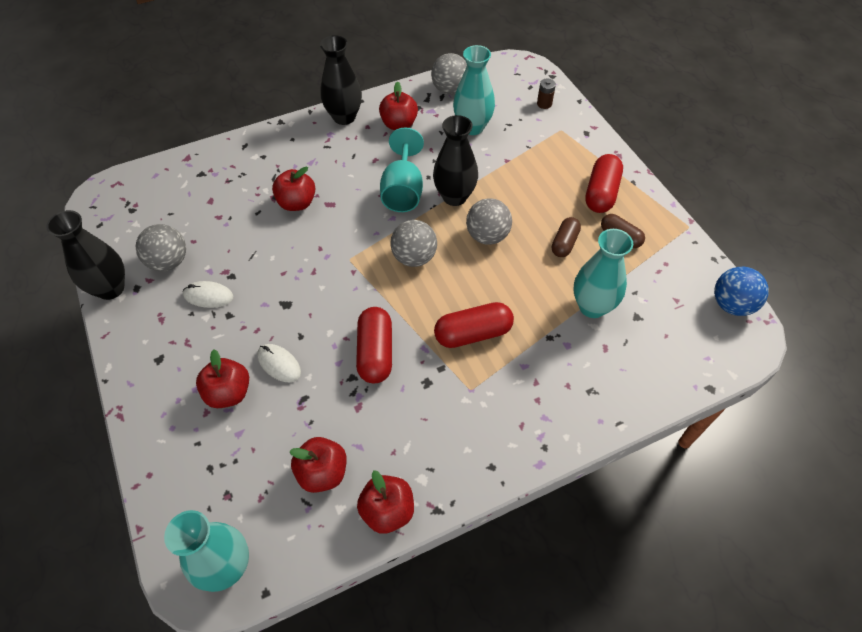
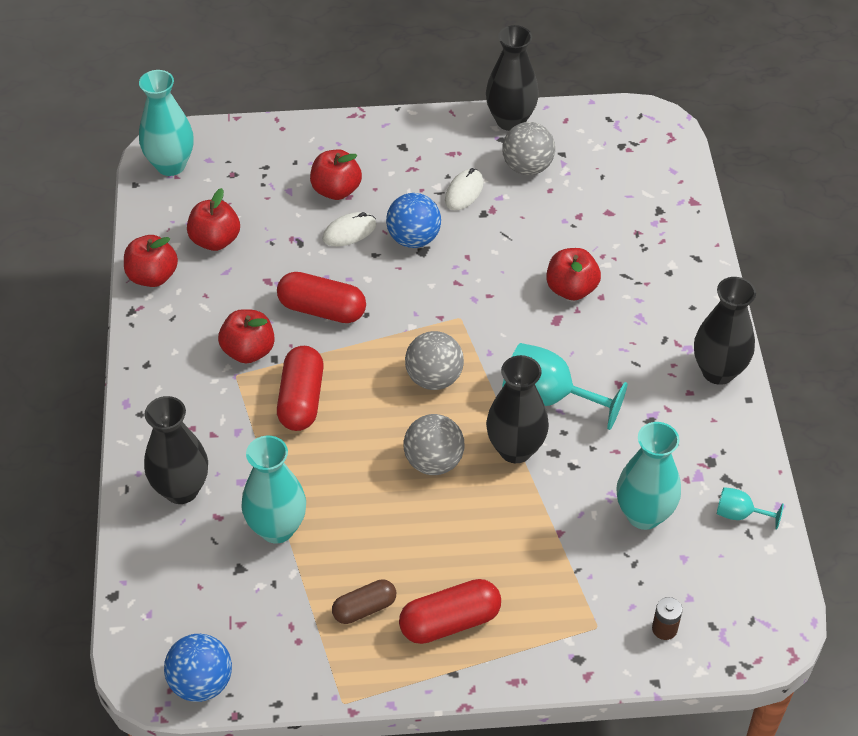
camera: 110 degrees right, 5 degrees down
(273, 314) = (413, 238): none -> blue ball
(399, 124) = (681, 429): red apple -> red apple (248, 351)
(450, 89) = (739, 514): grey ball -> turquoise goblet
(564, 243) = (384, 540): brown capsule -> none
(597, 382) = (181, 489): none -> black vase
(601, 193) = (450, 622): red capsule -> red capsule turned 60 degrees counterclockwise

